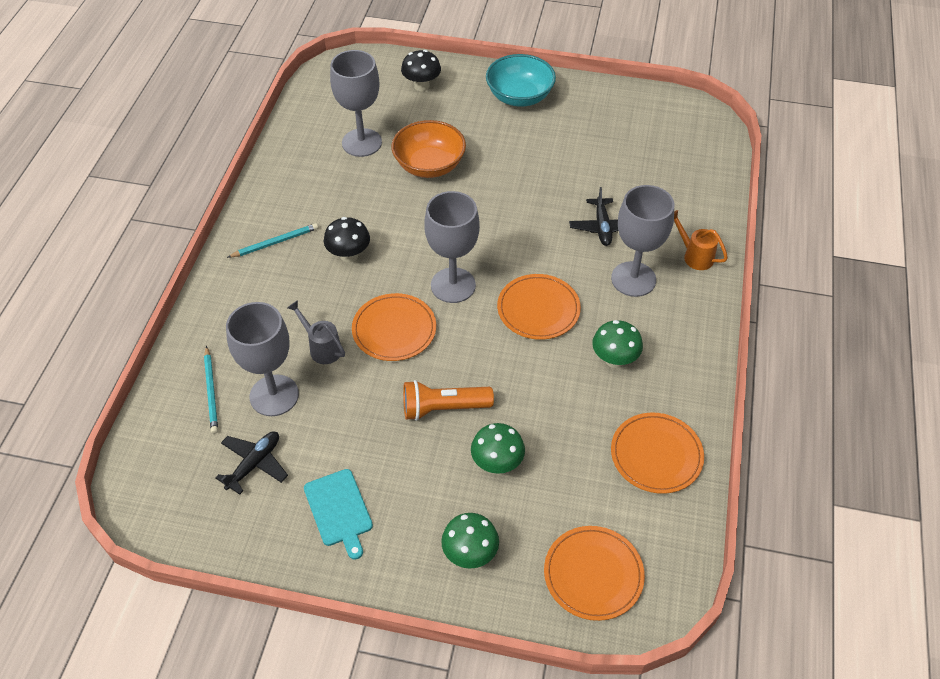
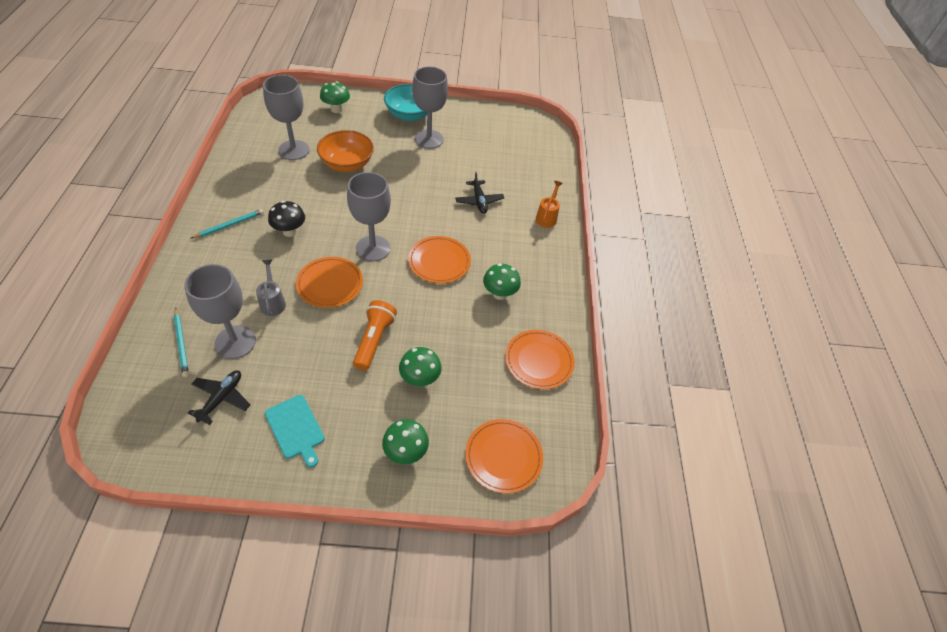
camera: 15 degrees left, 0 degrees up
(322, 348) = (273, 302): grey watering can -> grey watering can turned 45 degrees clockwise
(421, 86) = (336, 109): black mushroom -> green mushroom
(443, 408) = (374, 340): orange flashlight -> orange flashlight turned 120 degrees clockwise
(633, 279) = (506, 236): grey goblet -> grey goblet (429, 139)
(694, 256) = (547, 217): orange watering can -> orange watering can turned 75 degrees clockwise

